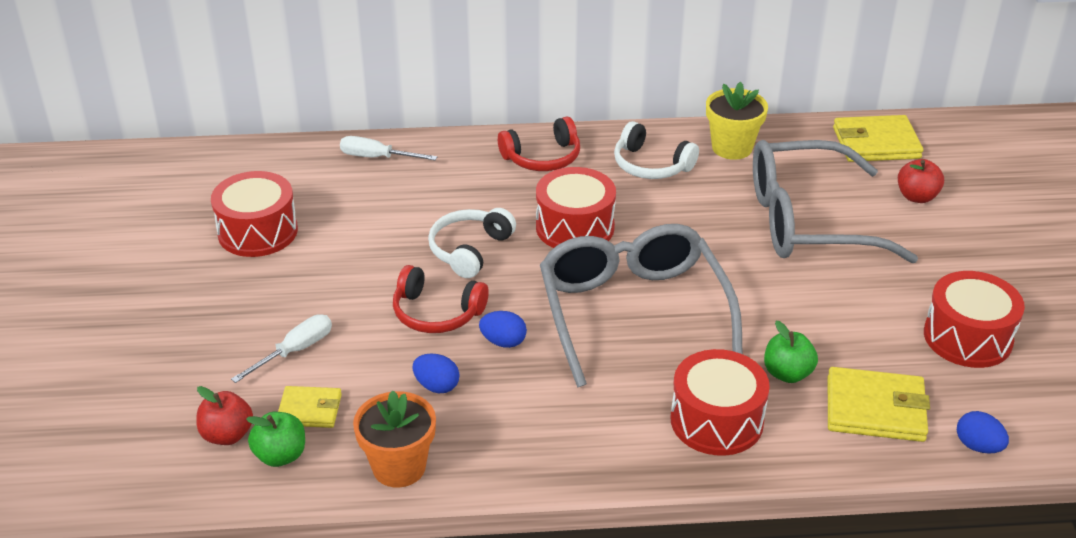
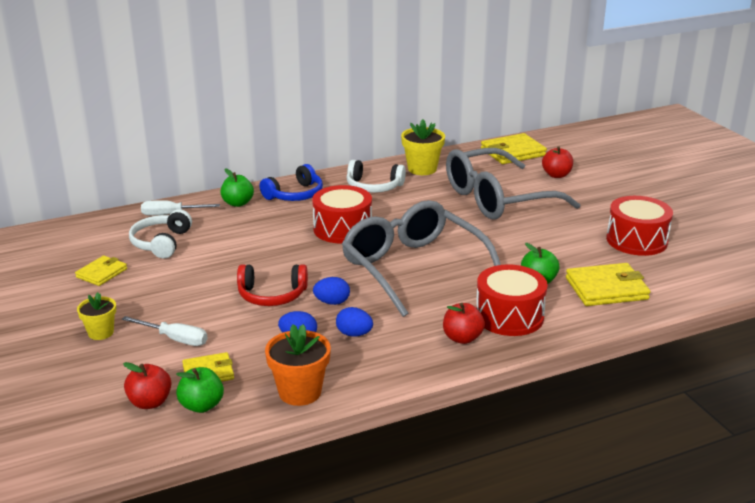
camera: 20 degrees left, 10 degrees down
(218, 320) = (101, 332): none -> yellow flower pot
(258, 231) = (101, 273): red drum -> yellow wallet
(295, 351) = (175, 339): white screwdriver -> white screwdriver turned 90 degrees clockwise
(465, 156) = (238, 203): none -> green apple
(470, 250) = (274, 255): white headphones -> white headphones (161, 243)
(542, 157) = (295, 195): red headphones -> blue headphones
(636, 439) = (462, 338): none -> red apple
(978, 446) = (682, 295): blue egg -> blue egg (354, 334)

